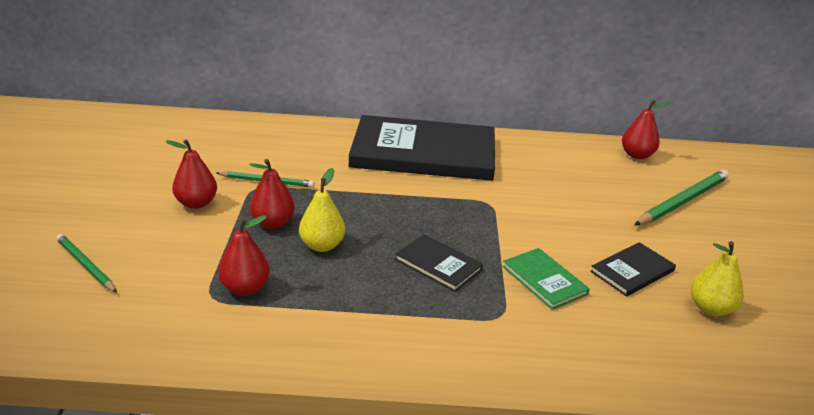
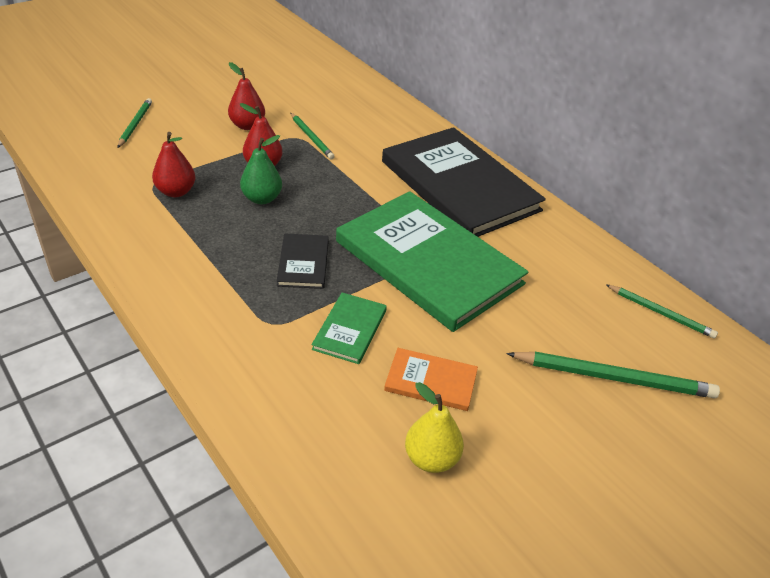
camera: 50 degrees right, 10 degrees up
(322, 245) = (262, 198): yellow pear -> green pear
(500, 209) = (428, 262): none -> green book
(632, 271) = (431, 381): black book -> orange book
(637, 155) = (661, 313): red pear -> green pencil

